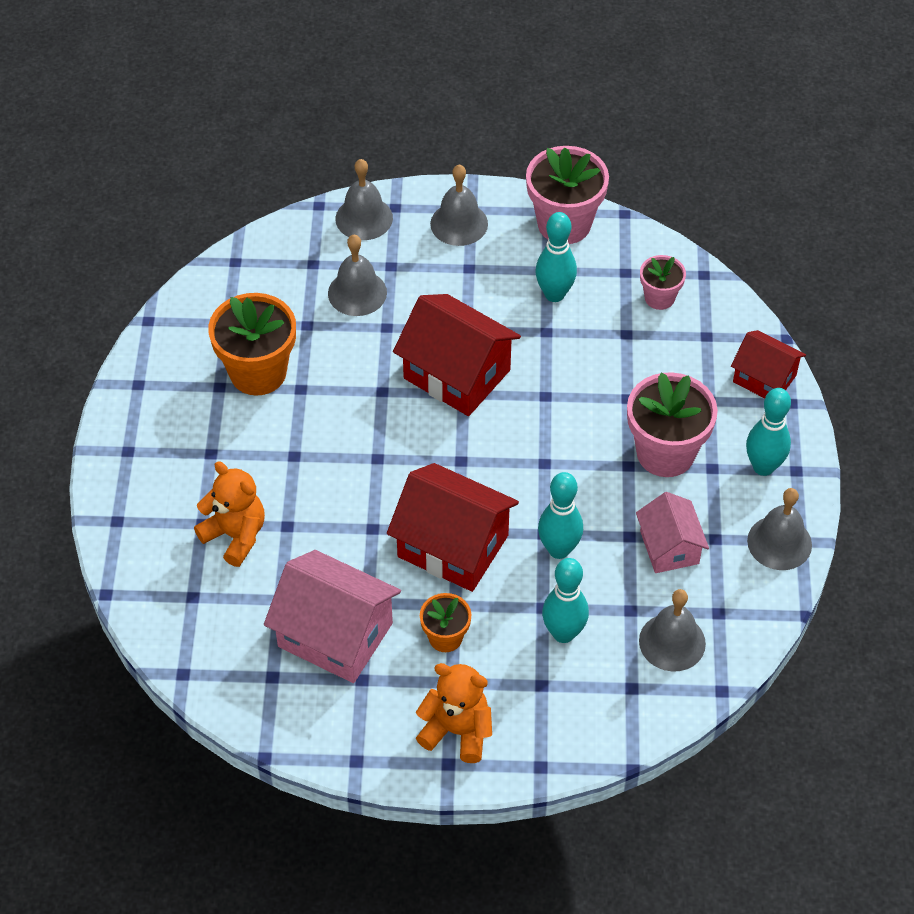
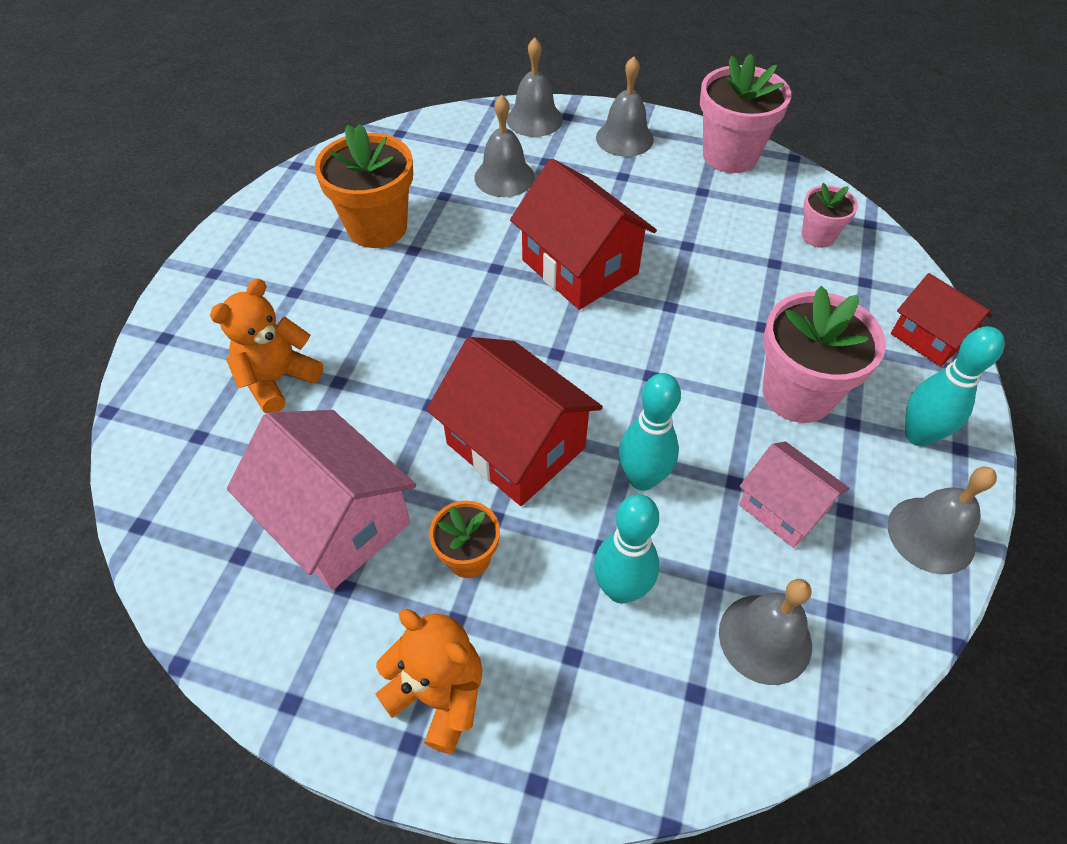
camera: 15 degrees right, 0 degrees up
(235, 535) = (278, 379): orange teddy bear -> orange teddy bear turned 105 degrees counterclockwise
(554, 294) = (705, 213): turquoise bowling pin -> none
(669, 547) = (783, 507): pink house -> pink house turned 45 degrees counterclockwise

